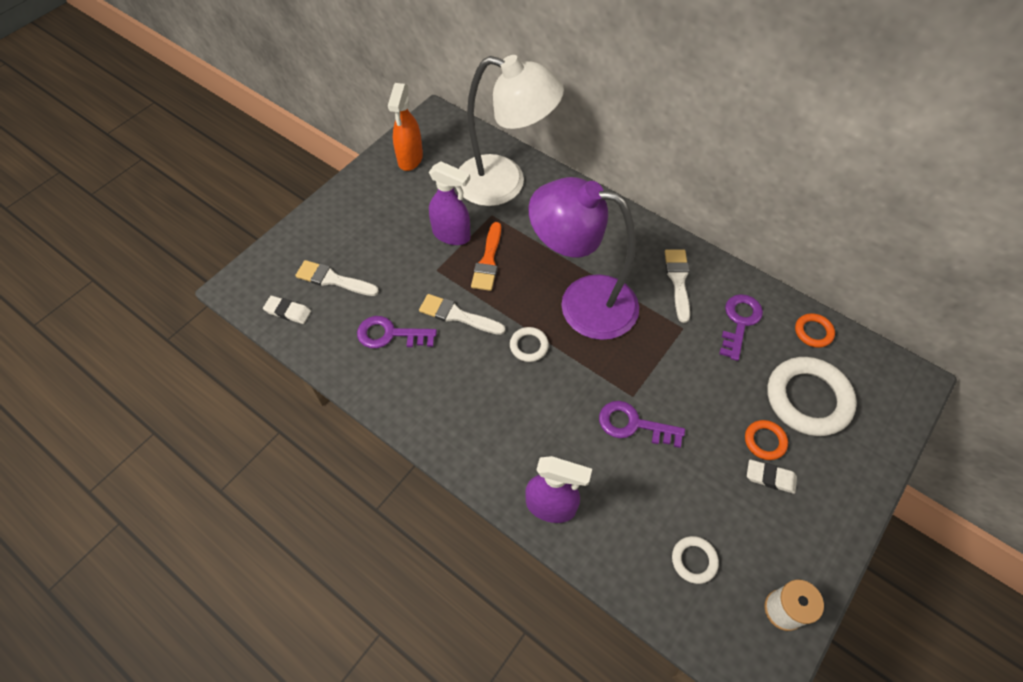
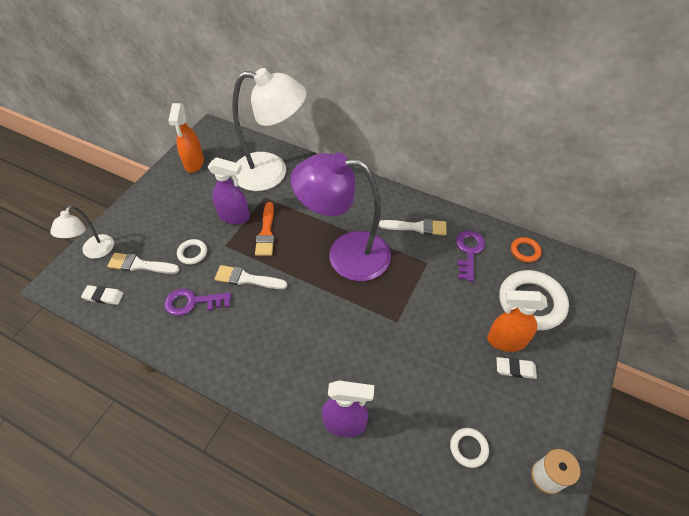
camera: 10 degrees left, 5 degrees down
(282, 256) = (94, 252): none -> white lamp
(529, 346) = (308, 294): white ring -> white ring (192, 253)
(633, 424) = (401, 344): purple key -> none
(678, 281) = (417, 227): white brush -> white brush turned 105 degrees clockwise
(765, 441) = (505, 341): orange ring -> orange spray bottle

